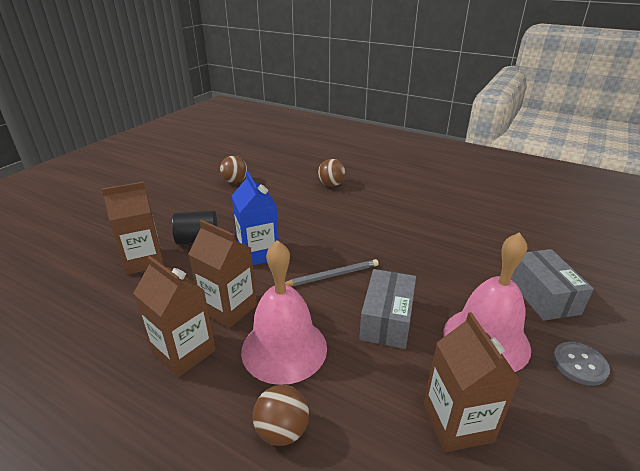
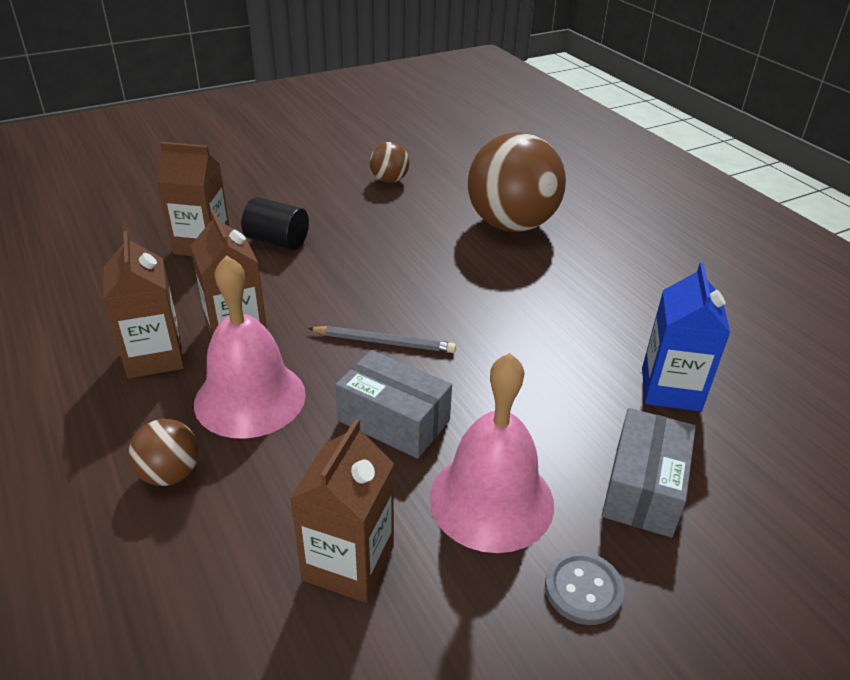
camera: 30 degrees right, 5 degrees up
(258, 253) = (327, 282): blue carton -> blue carton (670, 389)
(331, 185) = (511, 225): brown ball -> brown ball, size x2.20
(387, 320) = (393, 420): grey box -> grey box turned 75 degrees clockwise

